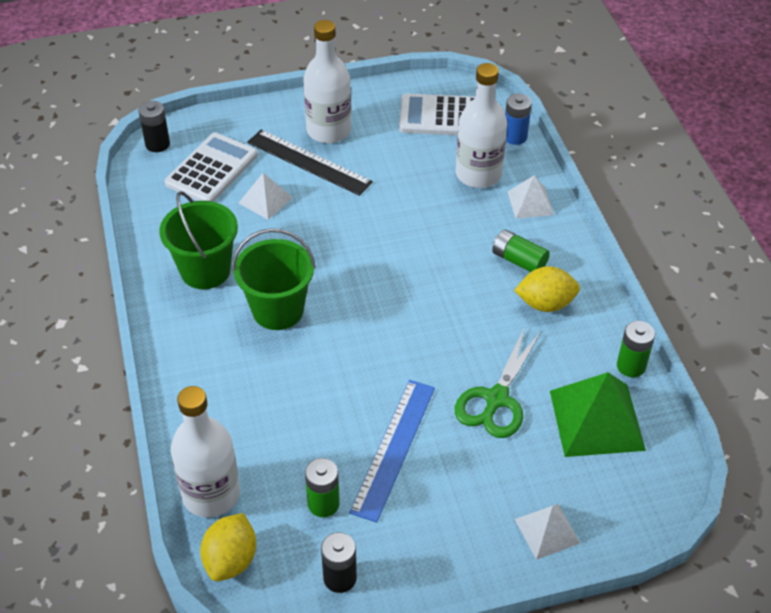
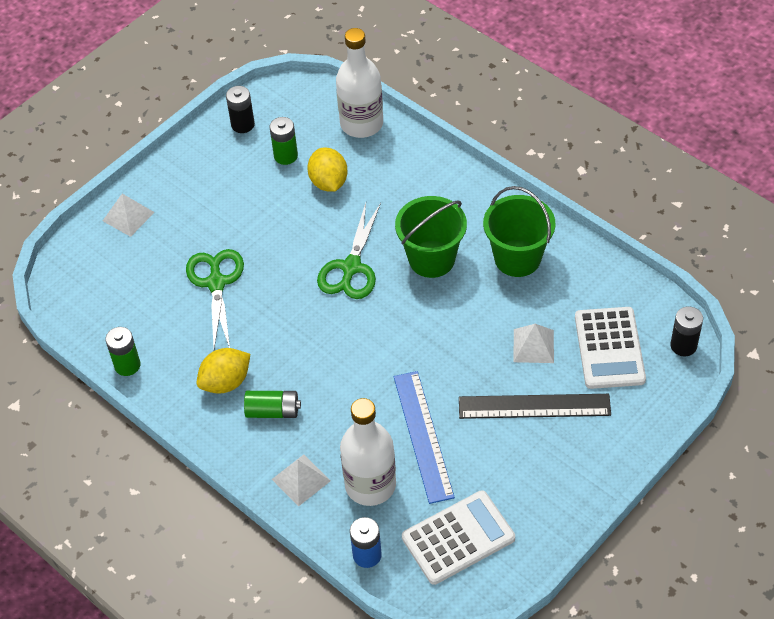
camera: 150 degrees right, 5 degrees up
(231, 560) = (316, 99): yellow lemon -> yellow lemon (328, 182)
(328, 130) = (549, 453): white bottle -> none
(356, 343) = (351, 267): none -> green scissors
(393, 448) = (266, 211): blue ruler -> blue ruler (423, 436)
(596, 420) = (133, 307): green pyramid -> none

